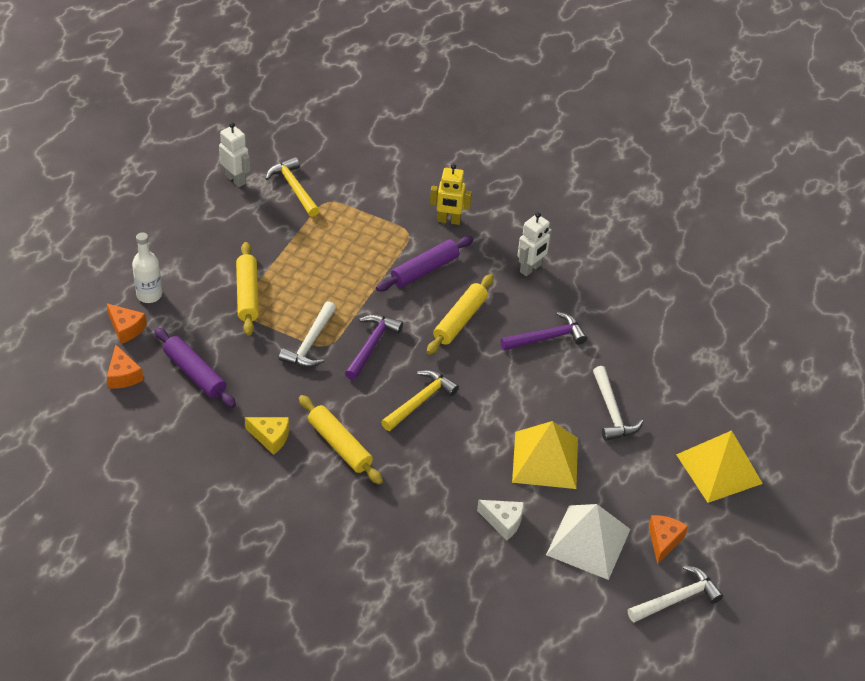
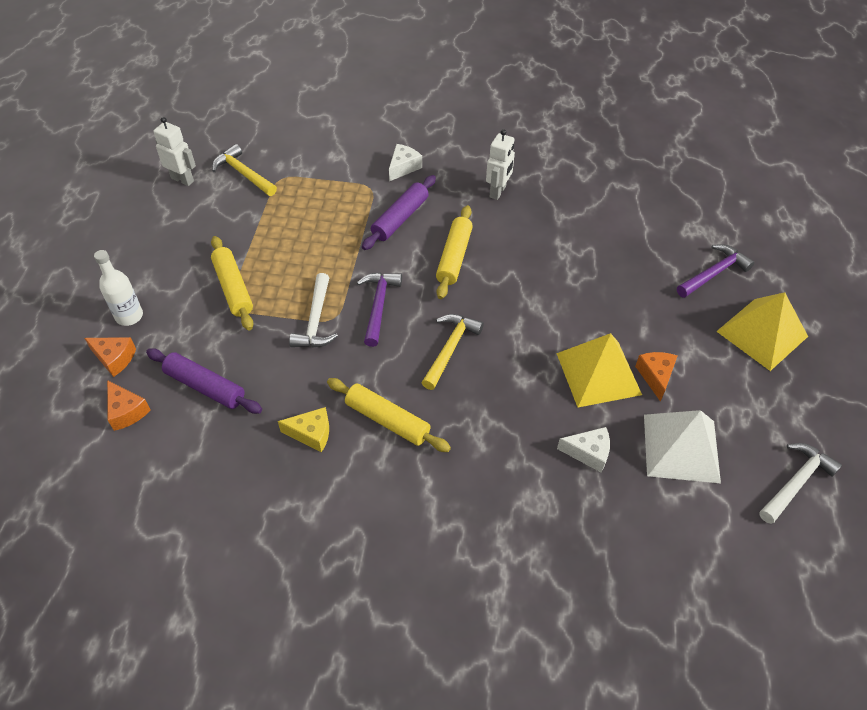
camera: 15 degrees left, 5 degrees up
(449, 220) = (403, 167): yellow robot -> white cheese
(547, 337) = (543, 252): purple hammer -> purple hammer (714, 273)
(612, 412) = (637, 307): white hammer -> none
(664, 541) = (751, 423): orange cheese -> orange cheese (655, 376)

